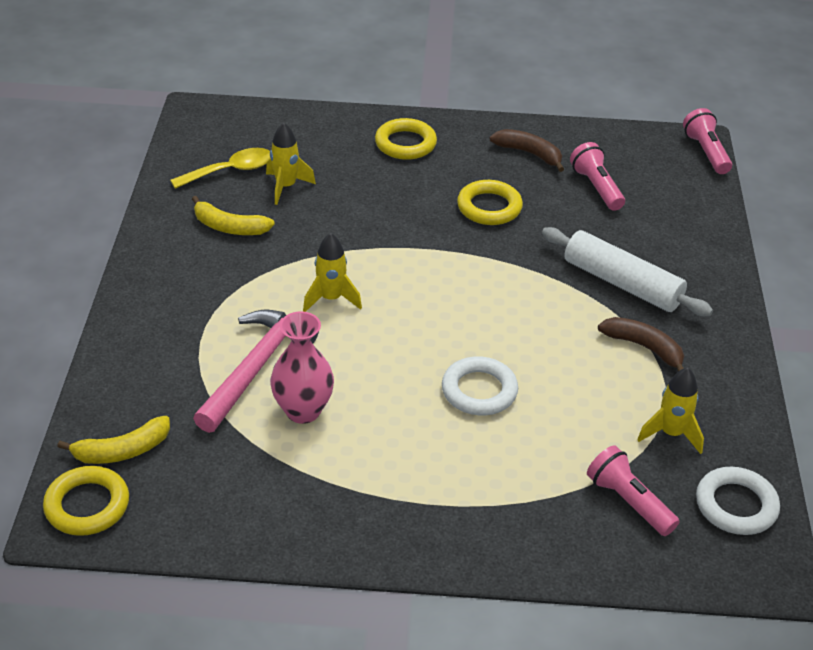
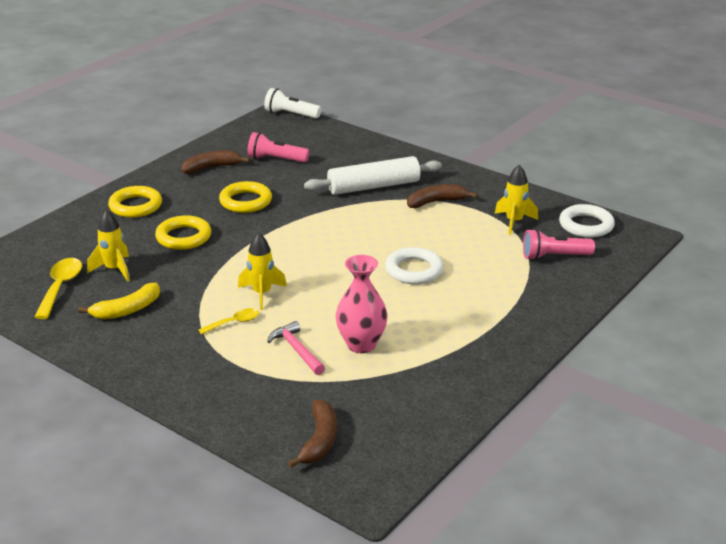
camera: 55 degrees left, 10 degrees down
(87, 505) = (360, 476): yellow ring -> yellow ring (183, 237)
(122, 451) = (319, 440): yellow banana -> brown banana
(255, 368) = (296, 350): pink hammer -> pink hammer, size x0.56
(266, 304) = (234, 323): none -> yellow spoon
(706, 152) = (291, 114): pink flashlight -> white flashlight

